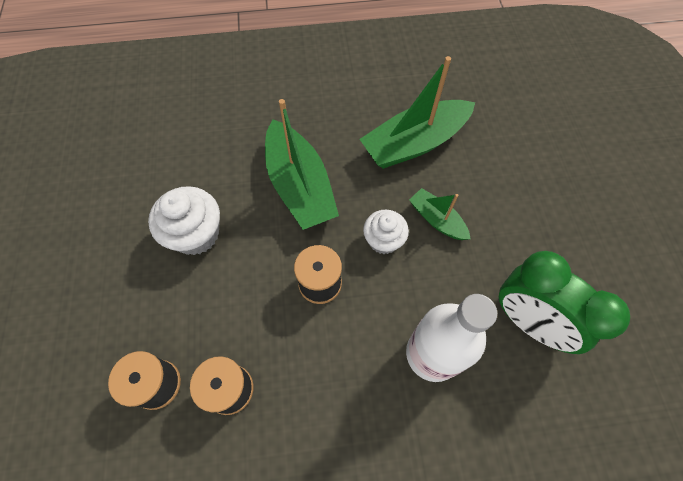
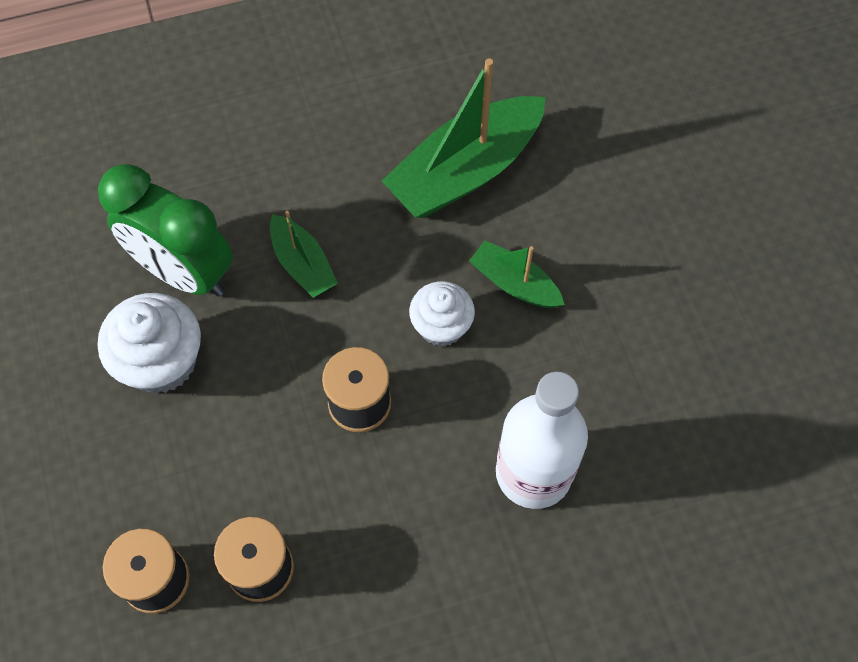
camera: 10 degrees left, 0 degrees up
(299, 186) = (302, 264): green boat -> green boat, size x0.53
(528, 321) = (660, 407): green clock -> green clock (184, 272)

